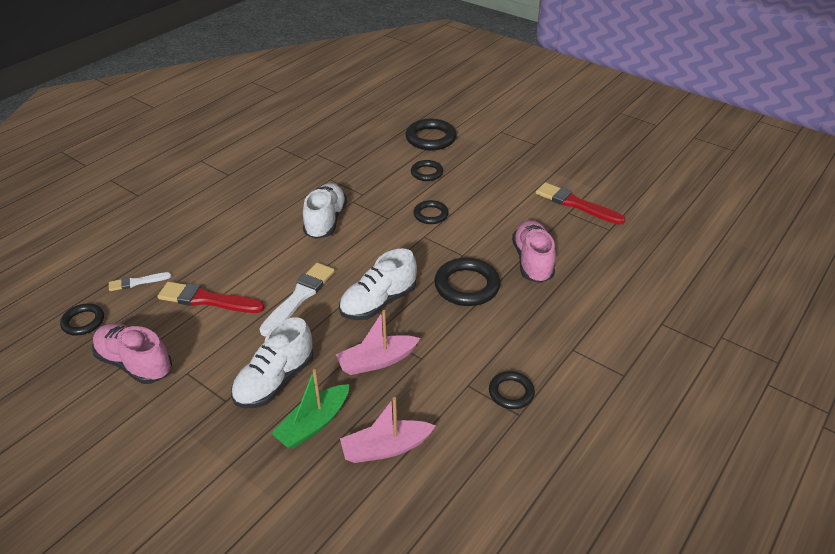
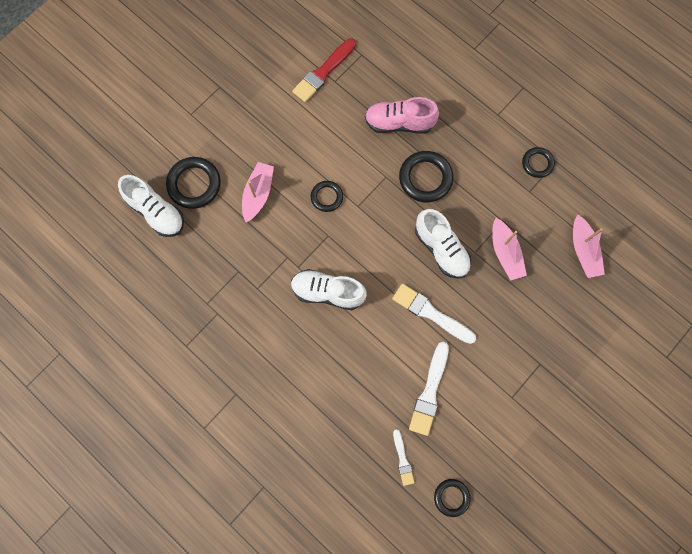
camera: 85 degrees left, 35 degrees up
(135, 363) = (501, 441): pink shoe -> none
(207, 300) = (429, 392): red brush -> white brush
(275, 381) = (522, 328): white shoe -> white shoe (157, 212)
(313, 424) = (562, 299): green boat -> none
(427, 173) = (258, 194): black ring -> pink boat

